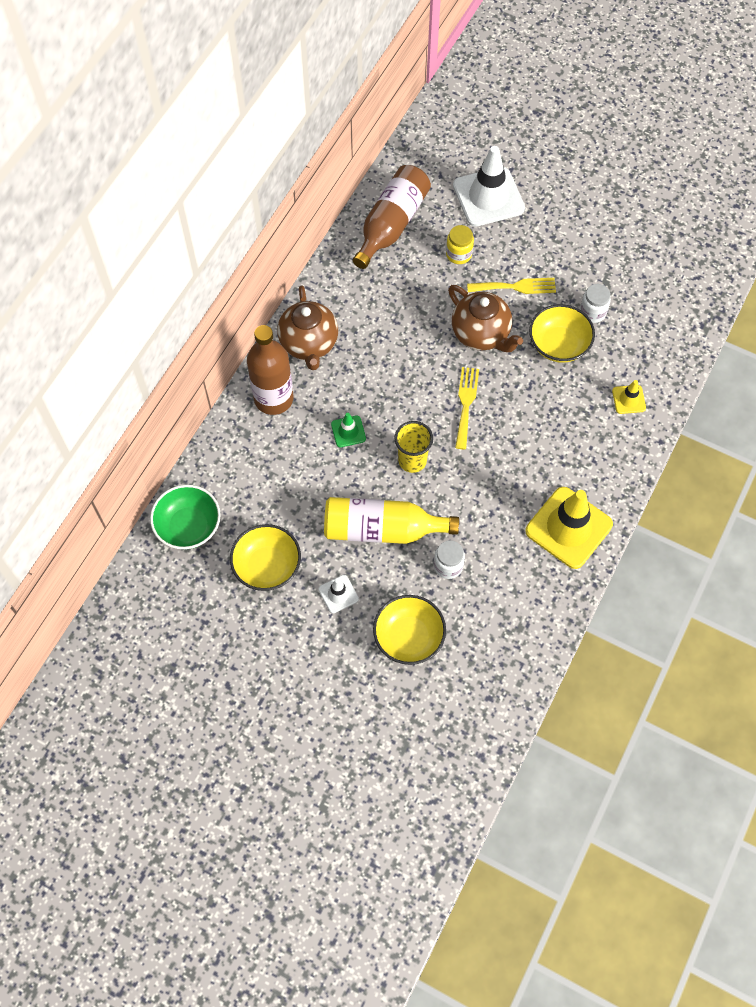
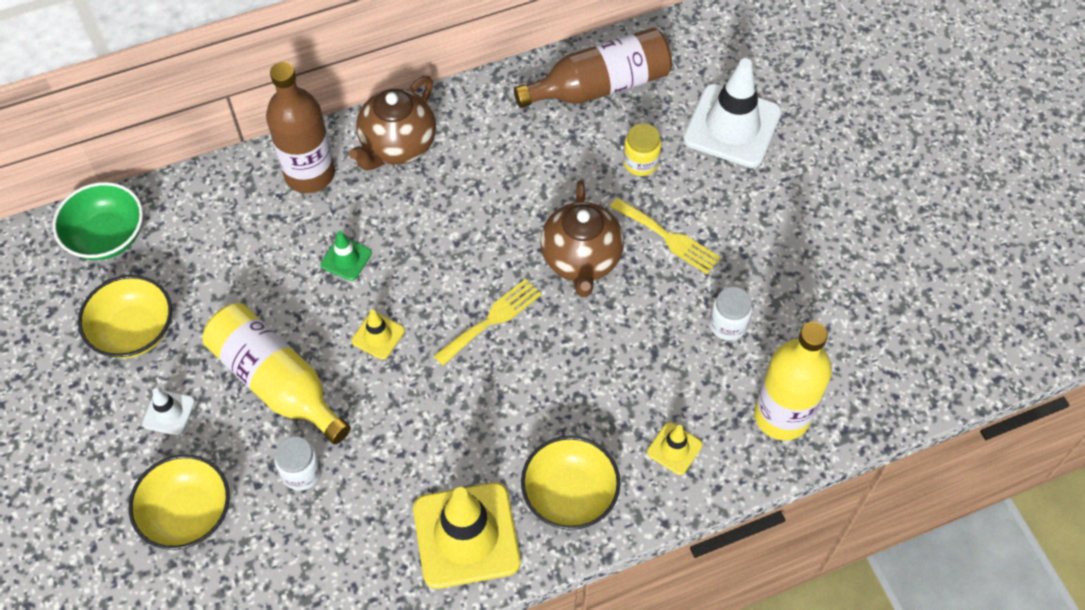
camera: 40 degrees right, 5 degrees down
(412, 460) = (378, 336): yellow cup -> yellow traffic cone
(558, 345) = (654, 331): yellow bowl -> yellow bowl (569, 495)
(665, 341) = (782, 416): none -> yellow bottle

